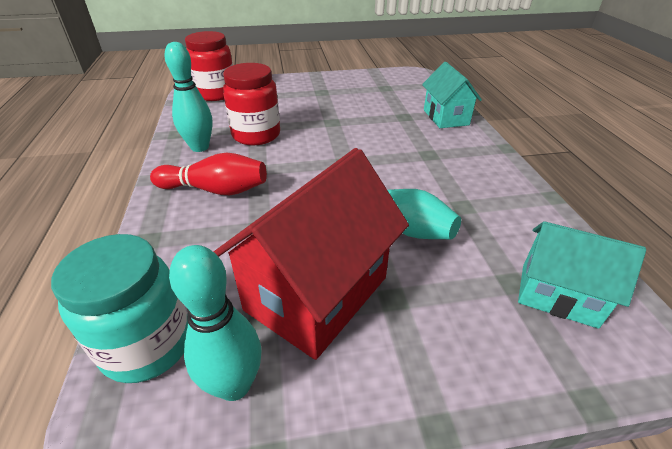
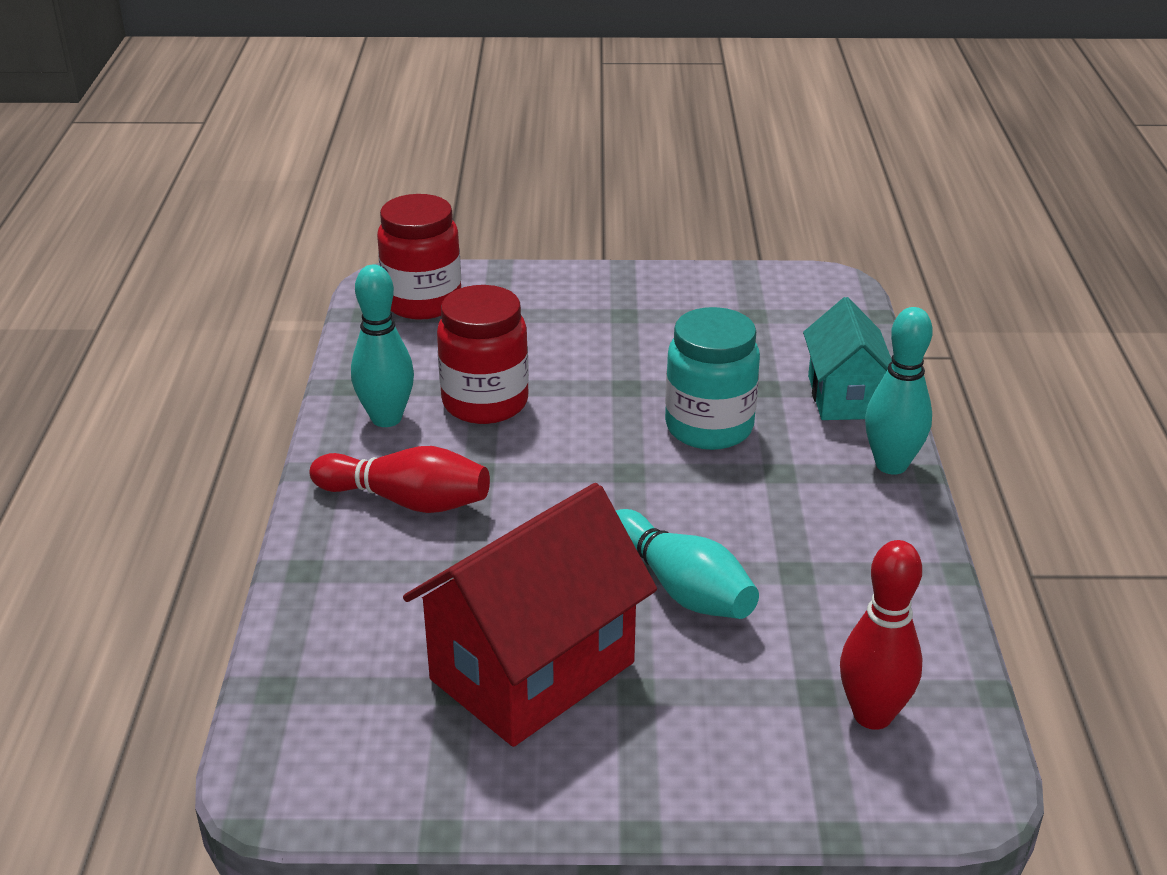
camera: 10 degrees right, 5 degrees down
(147, 345) = (308, 704): turquoise jar -> turquoise jar (709, 427)
(234, 385) = (410, 759): turquoise bowling pin -> turquoise bowling pin (891, 465)
(558, 295) = (872, 715): turquoise house -> red bowling pin

